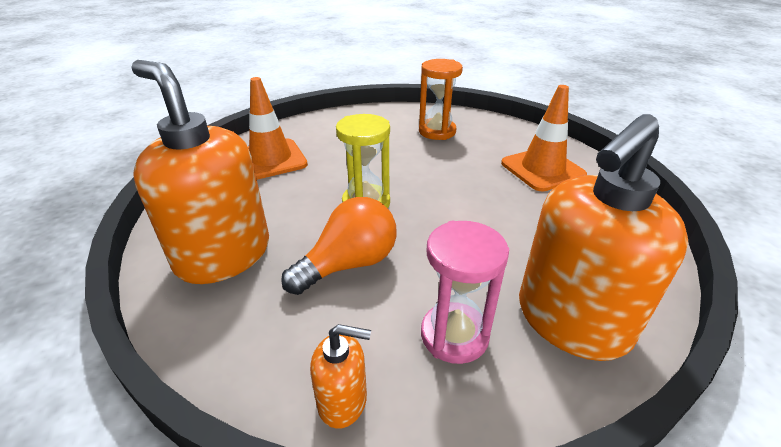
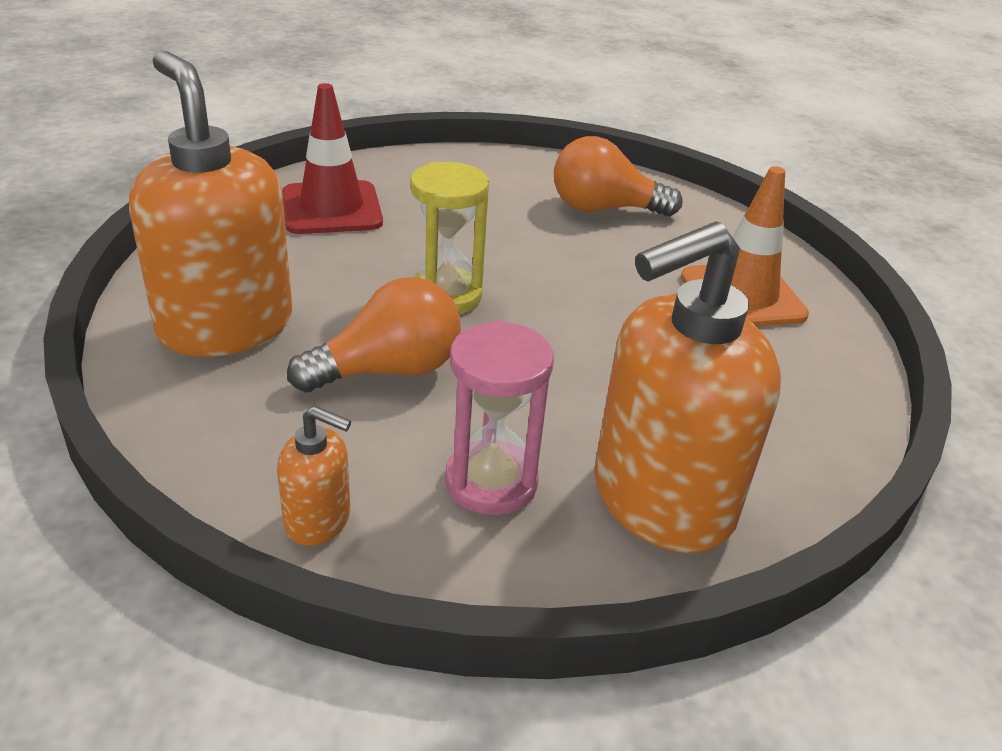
camera: 10 degrees right, 0 degrees up
(271, 159) = (331, 208): orange traffic cone -> red traffic cone
(437, 131) = (604, 209): orange hourglass -> orange light bulb

